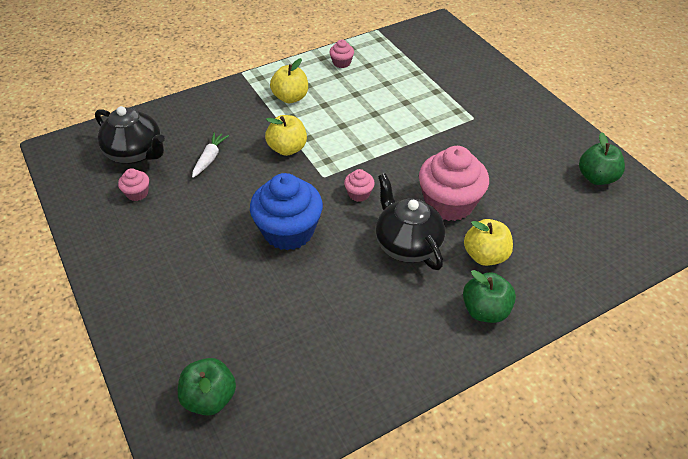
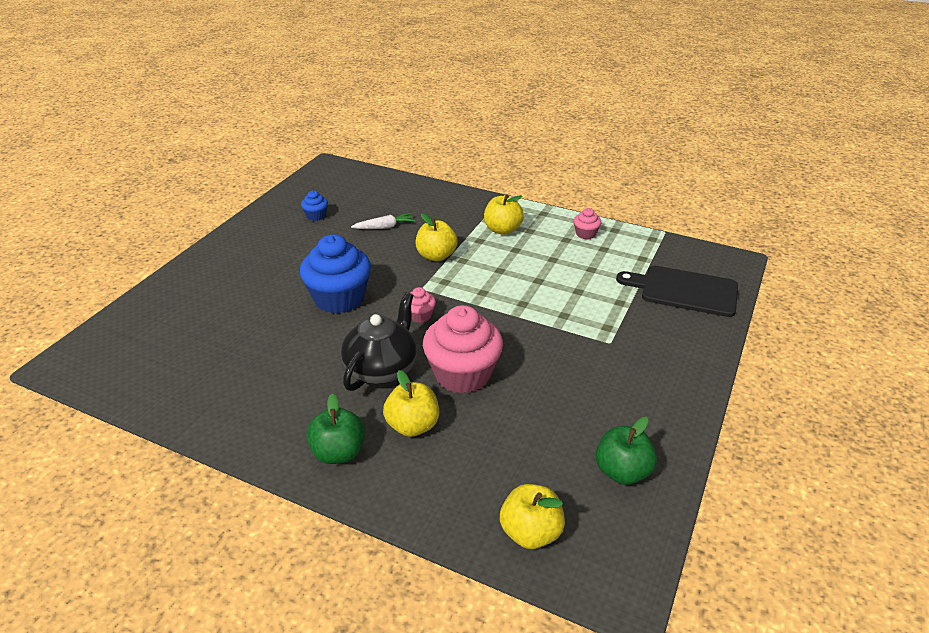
camera: 55 degrees right, 10 degrees down
(136, 154) = (356, 196): black teapot -> none
(137, 193) = (316, 216): pink cupcake -> blue cupcake
(210, 398) = (142, 336): green apple -> none
(449, 59) = (684, 291): none -> black cutting board
(623, 244) = (530, 533): none -> yellow apple

